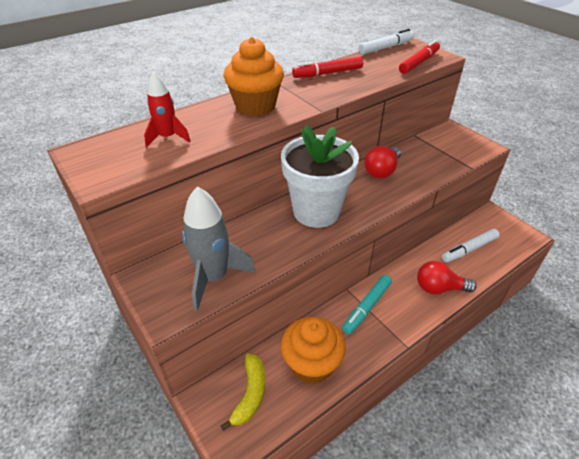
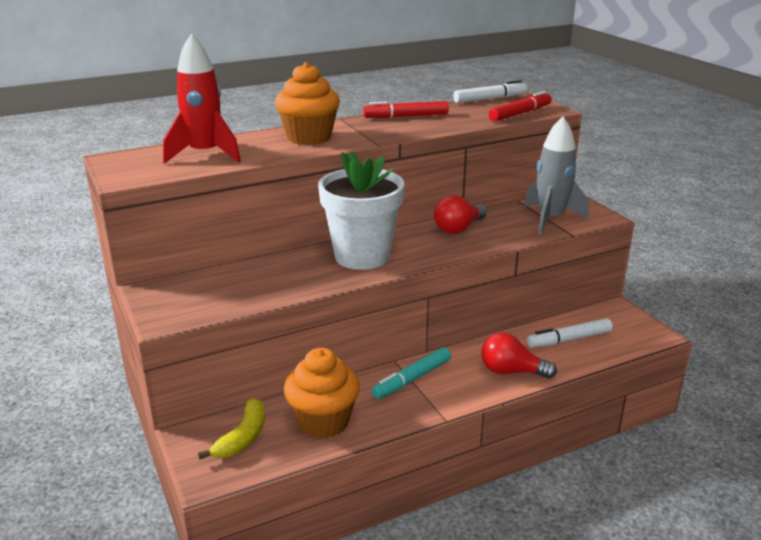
camera: 10 degrees right, 15 degrees down
(168, 138) = (205, 155): red rocket -> red rocket, size x1.63
(214, 278) = (224, 298): grey rocket -> grey rocket (550, 219)

